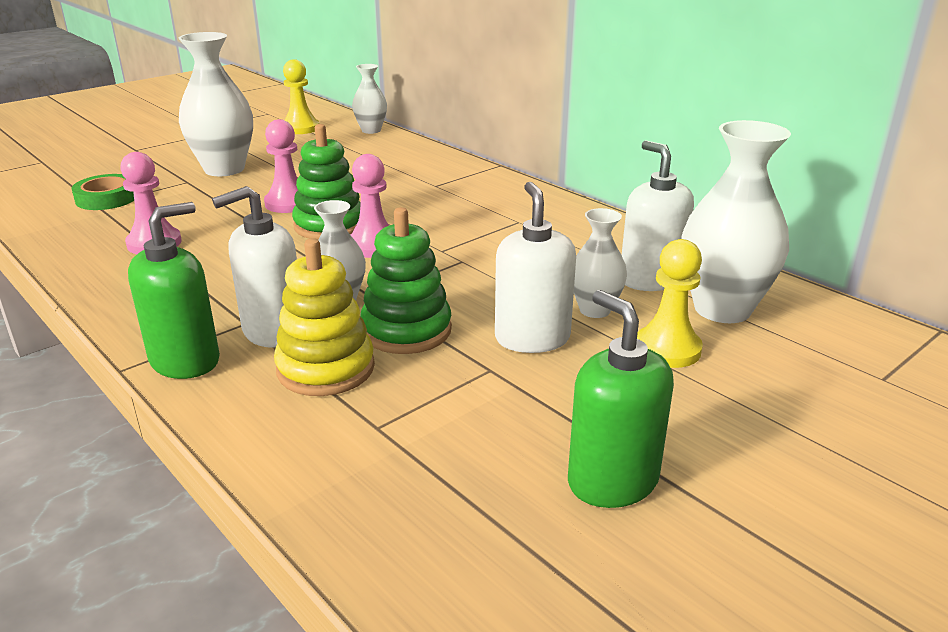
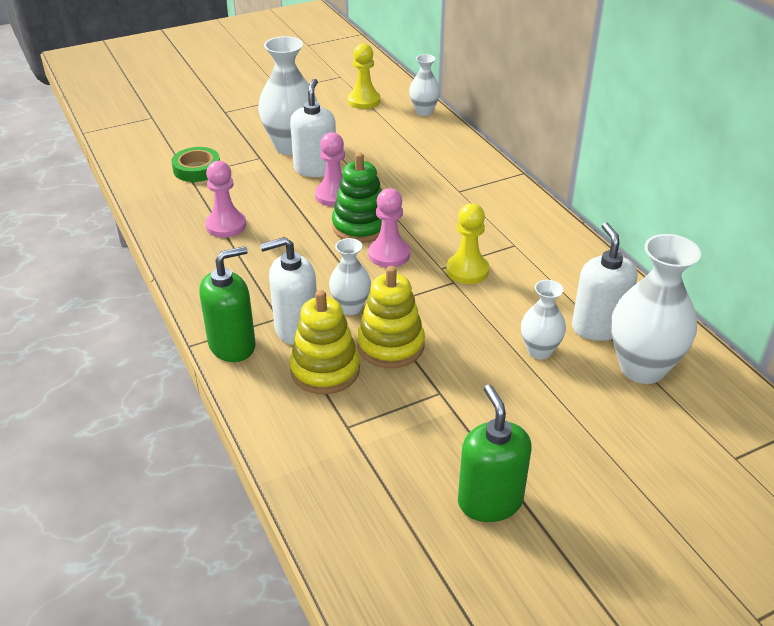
camera: 15 degrees right, 10 degrees up
(406, 330) = (390, 345): green stacking toy -> yellow stacking toy
(532, 338) = (480, 370): white soap dispenser -> white soap dispenser (315, 169)
(667, 349) = (579, 399): yellow pawn -> yellow pawn (467, 270)

